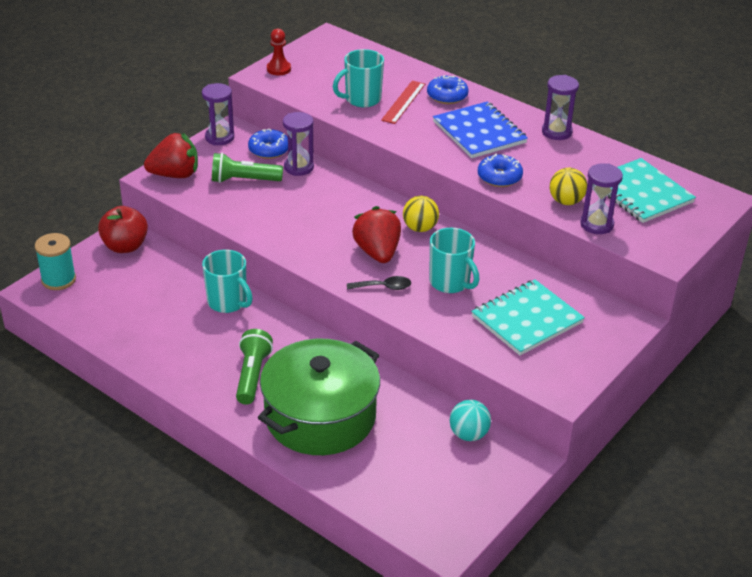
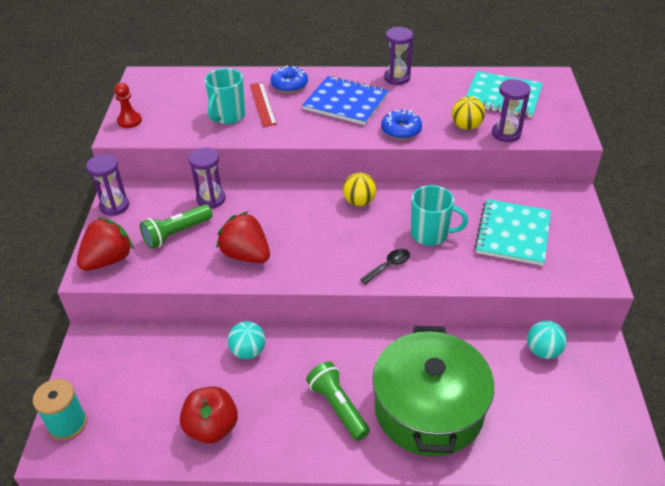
camera: 35 degrees left, 5 degrees up
(125, 246) = (102, 352): red apple -> red apple (212, 427)
(228, 302) = (248, 351): turquoise mug -> turquoise ball
(269, 150) = (170, 196): blue donut -> none
(377, 252) = (351, 239): red strawberry -> red strawberry (246, 255)

